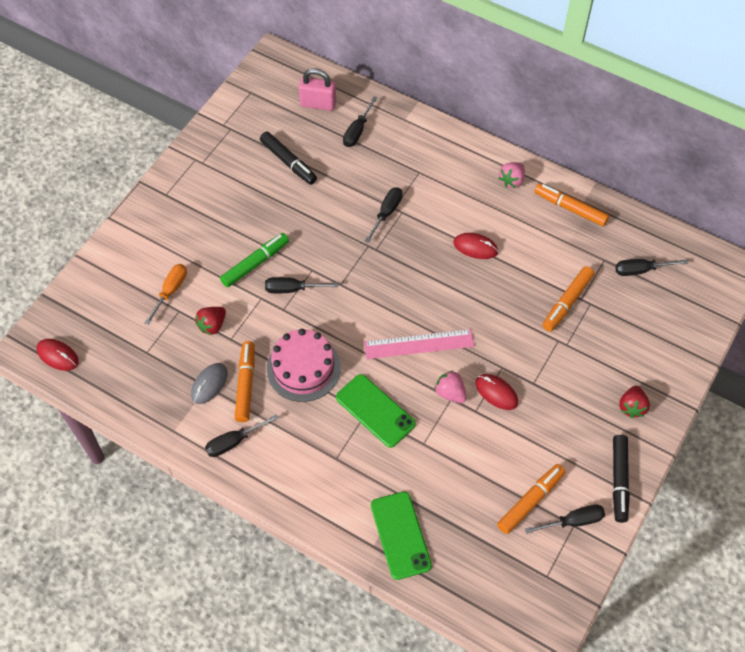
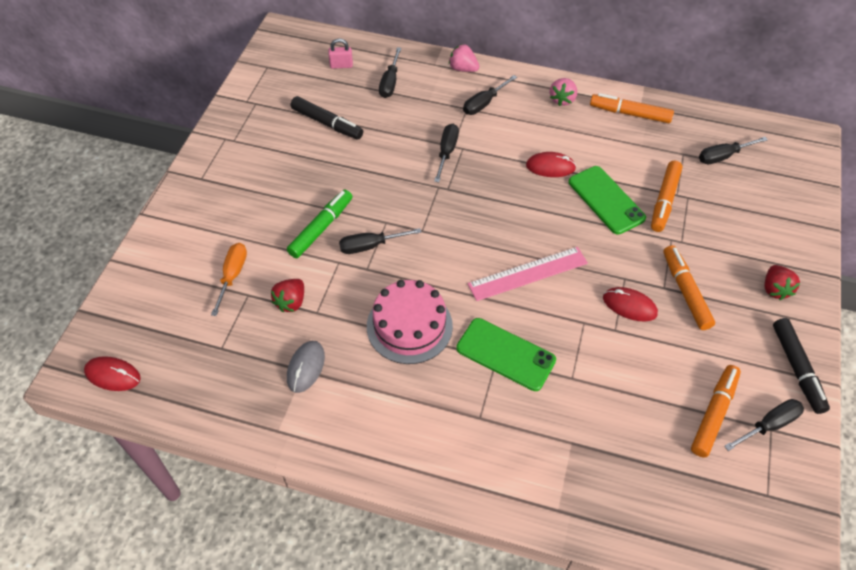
camera: 15 degrees left, 5 degrees down
(234, 441) = (354, 426): black screwdriver -> black screwdriver (484, 103)
(245, 384) = (348, 358): orange marker -> orange marker (685, 291)
(318, 104) = (341, 65): pink padlock -> pink padlock, size x0.61
(400, 535) = (585, 489): green phone -> green phone (606, 200)
(450, 393) = (580, 317): pink strawberry -> pink strawberry (463, 69)

